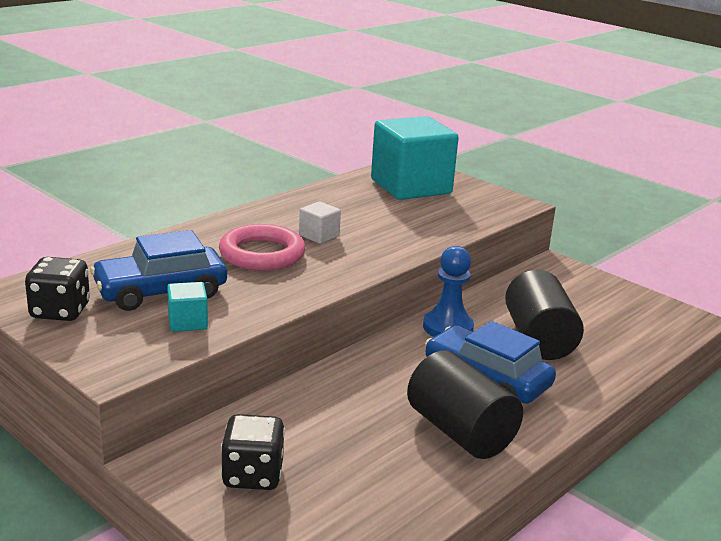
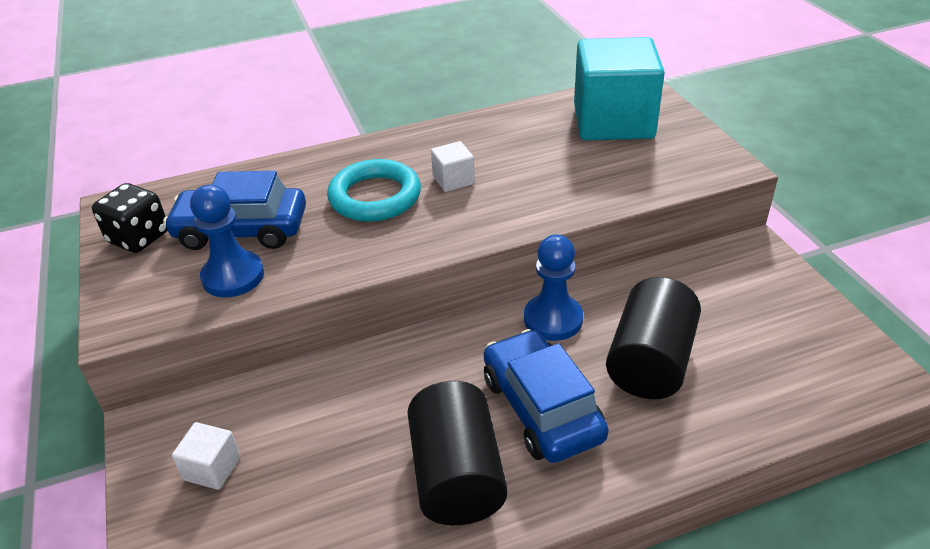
camera: 30 degrees right, 15 degrees up
(187, 322) = (233, 276): turquoise cube -> blue pawn
(253, 475) = (212, 468): black dice -> white cube
(262, 254) = (375, 197): pink ring -> turquoise ring

